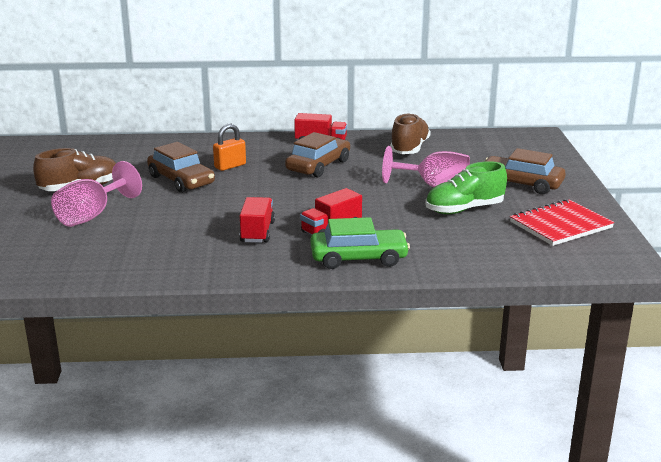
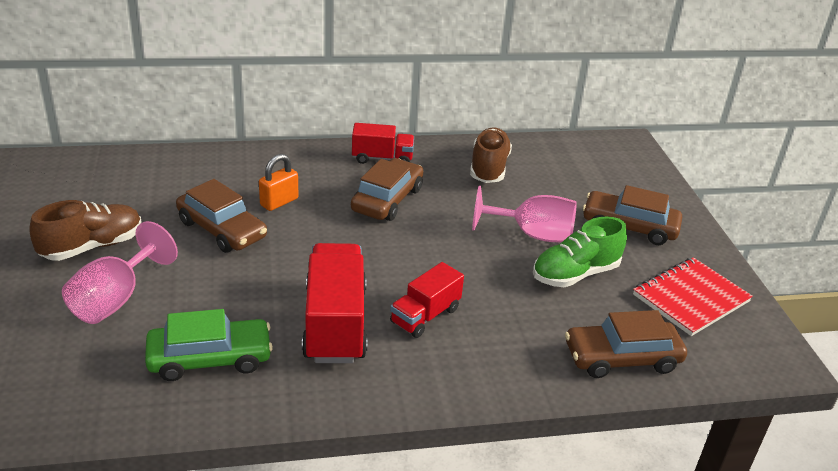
camera: 10 degrees left, 10 degrees up
(257, 232) = (335, 324): red truck -> red truck, size x1.70
(358, 258) = (469, 368): green car -> green car (210, 358)
(488, 256) = (622, 358): none -> brown car

